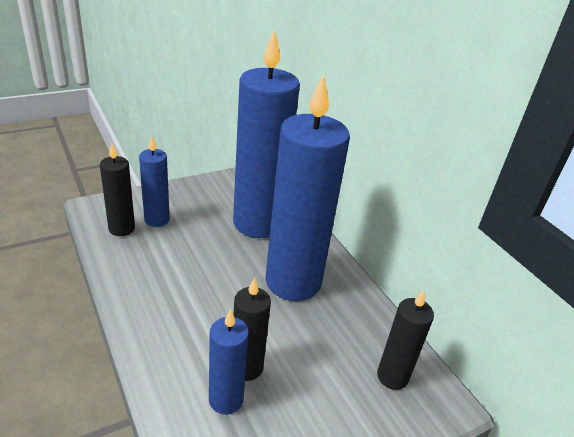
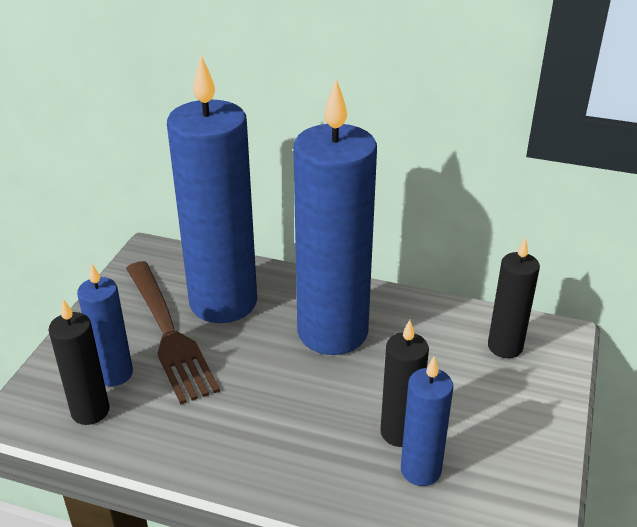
camera: 40 degrees left, 0 degrees up
(208, 219) = (168, 333): none -> brown fork

